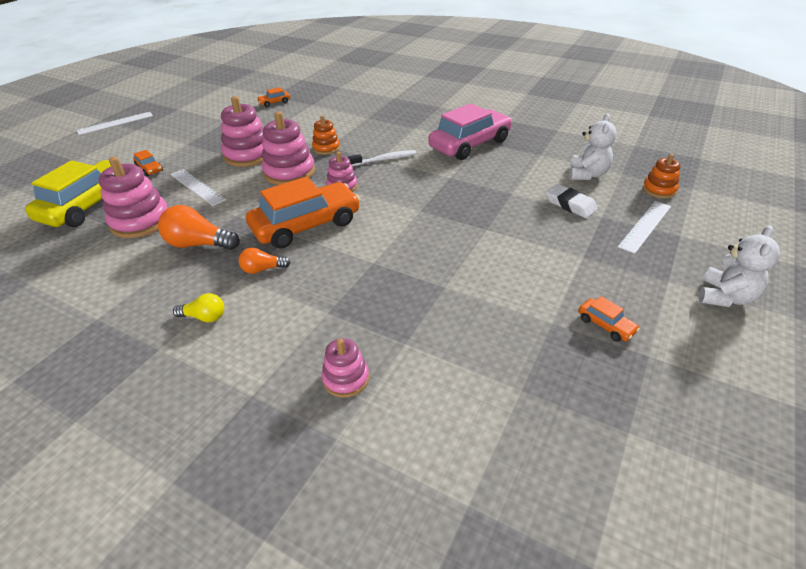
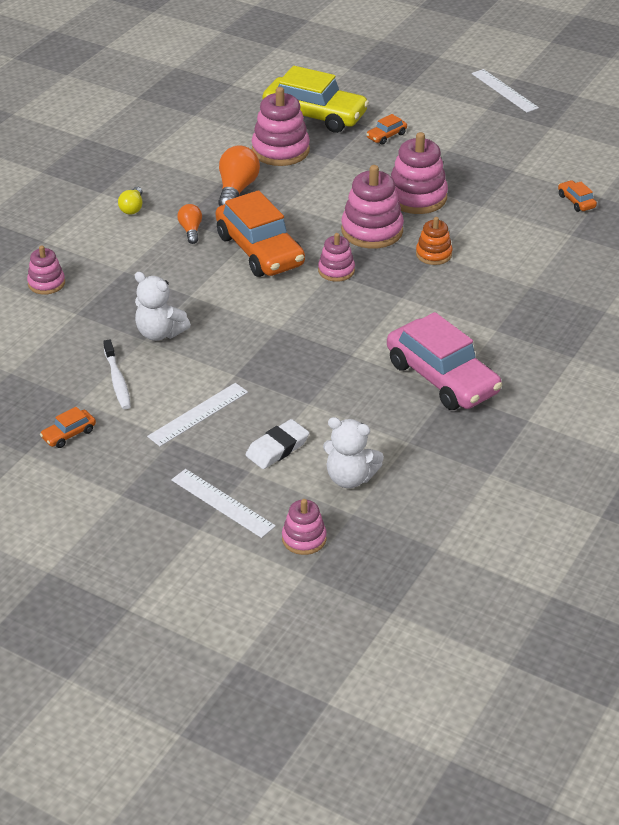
camera: 90 degrees right, 0 degrees up
(197, 187) = (344, 172): white ruler -> white ruler (198, 414)
(384, 159) = (401, 302): white toothbrush -> white toothbrush (117, 380)
(659, 190) = (304, 539): orange stacking toy -> pink stacking toy
(725, 297) = (88, 529): white teddy bear -> white teddy bear (160, 333)

